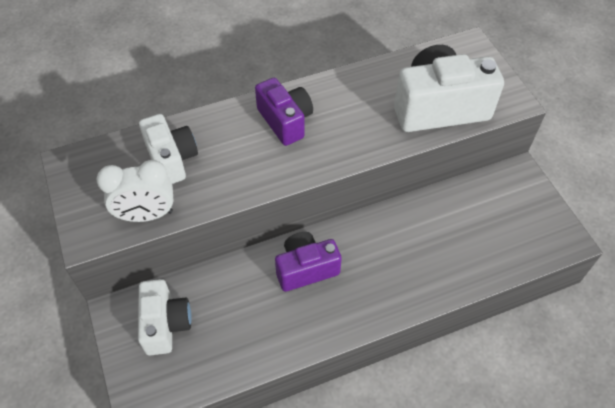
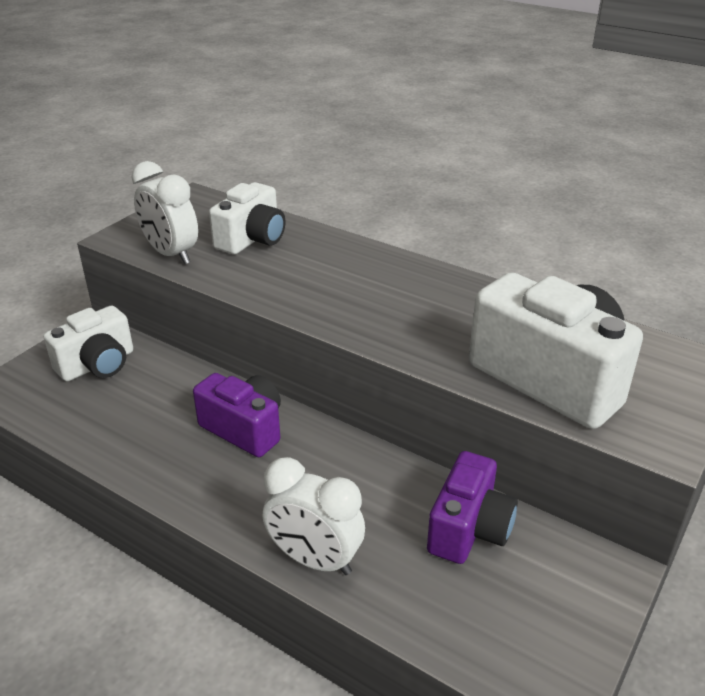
camera: 55 degrees right, 20 degrees down
(285, 121) = (380, 279): purple camera -> purple camera (469, 529)
(435, 288) = (315, 559): none -> white clock

